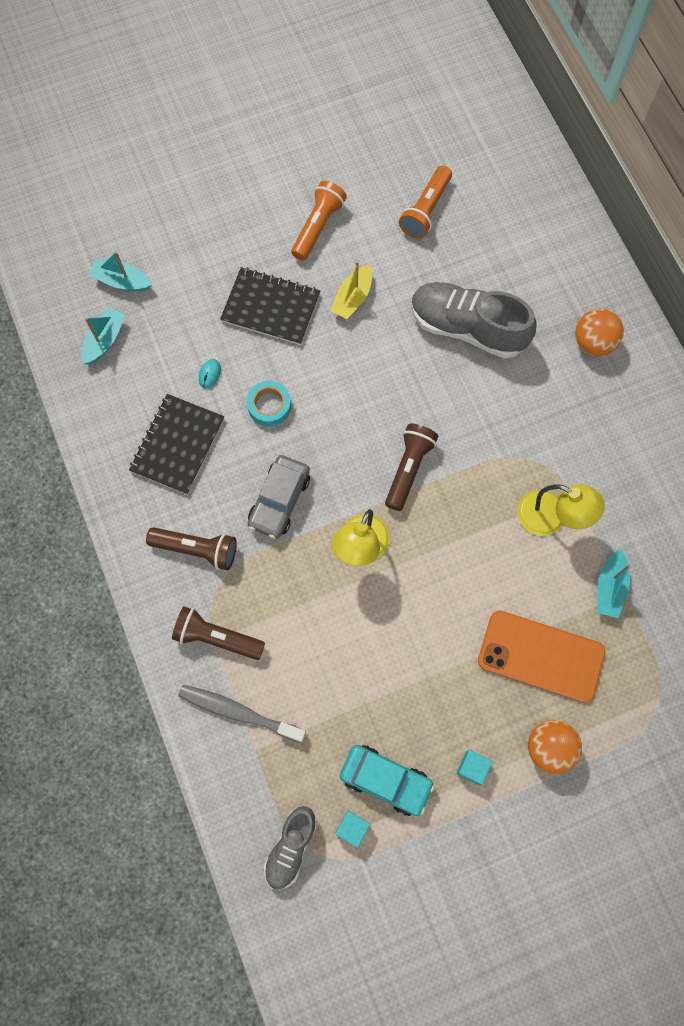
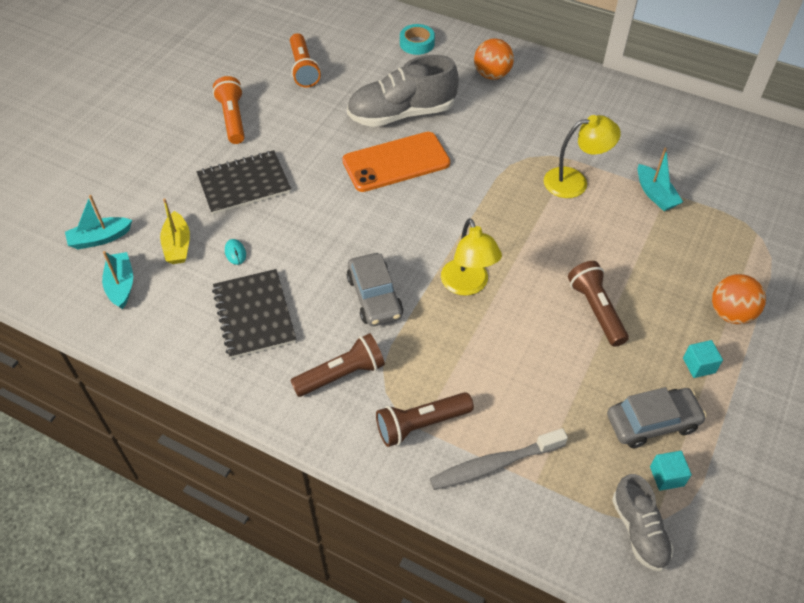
camera: 40 degrees left, 20 degrees down
(269, 406) = (304, 243): turquoise tape -> turquoise tape (417, 43)
(352, 298) = (301, 143): yellow boat -> yellow boat (177, 245)
(386, 780) = (652, 422): turquoise car -> grey car
(409, 469) = (449, 215): brown flashlight -> brown flashlight (596, 310)
(541, 656) = (661, 263): orange phone -> orange phone (396, 162)

